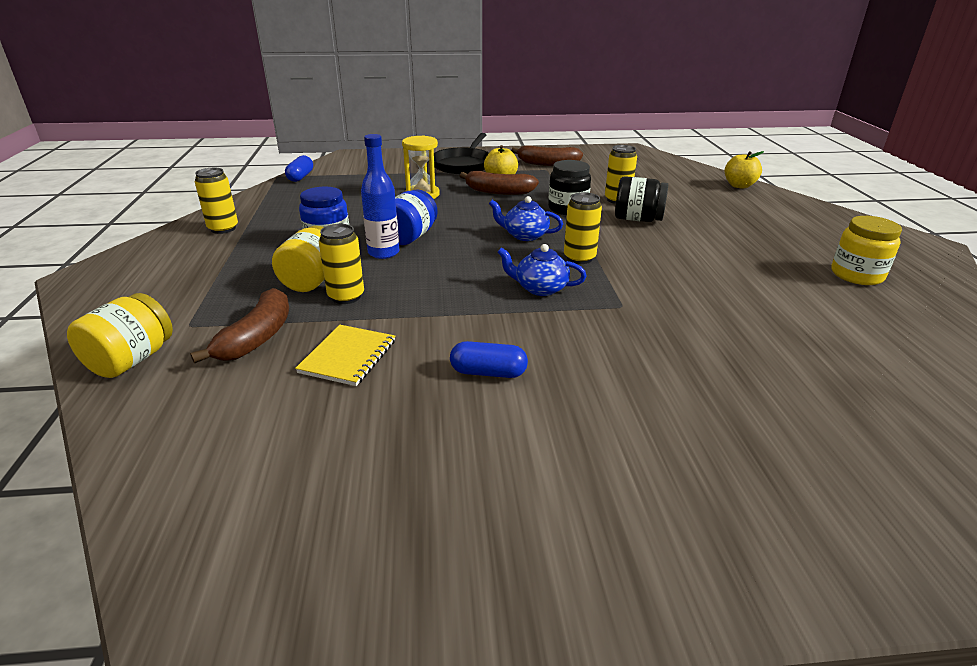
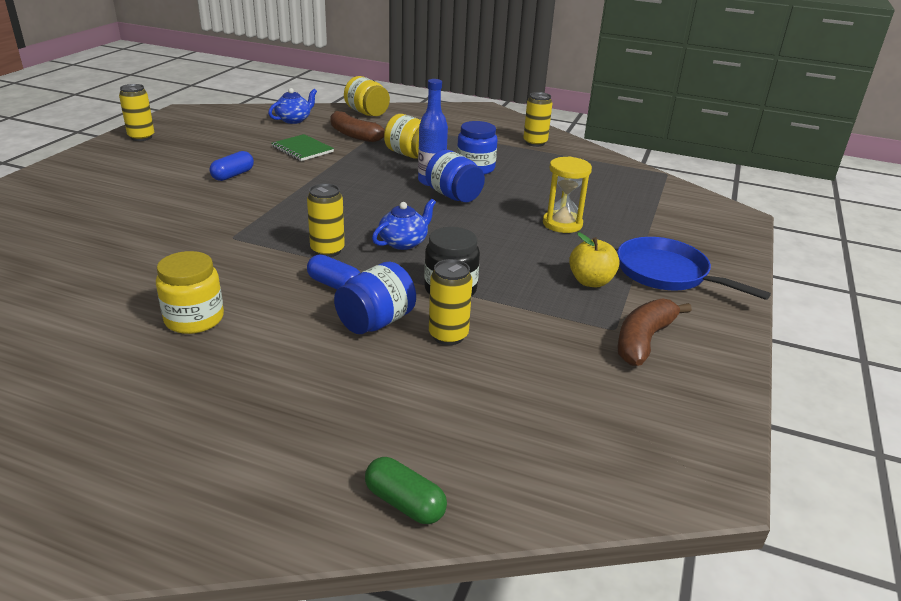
camera: 115 degrees right, 0 degrees up
(300, 177) = (658, 182): blue capsule -> blue capsule (335, 285)
(346, 297) = (374, 159): yellow can -> yellow can (141, 137)
(348, 356) = (302, 149): yellow notebook -> green notebook
(463, 164) = (667, 274): black pan -> blue pan
(498, 191) = (542, 266): brown banana -> none
(540, 288) = (300, 217): blue teapot -> blue teapot (294, 120)
(637, 219) = (376, 322): black jar -> blue jar
(739, 186) = (405, 503): yellow apple -> green capsule
(856, 275) = (75, 394): yellow jar -> yellow jar (194, 319)

